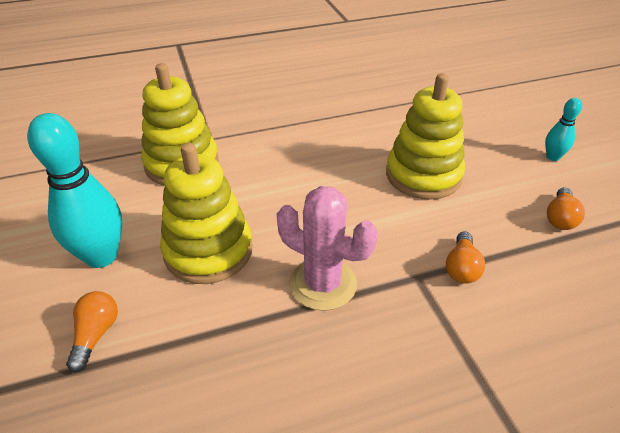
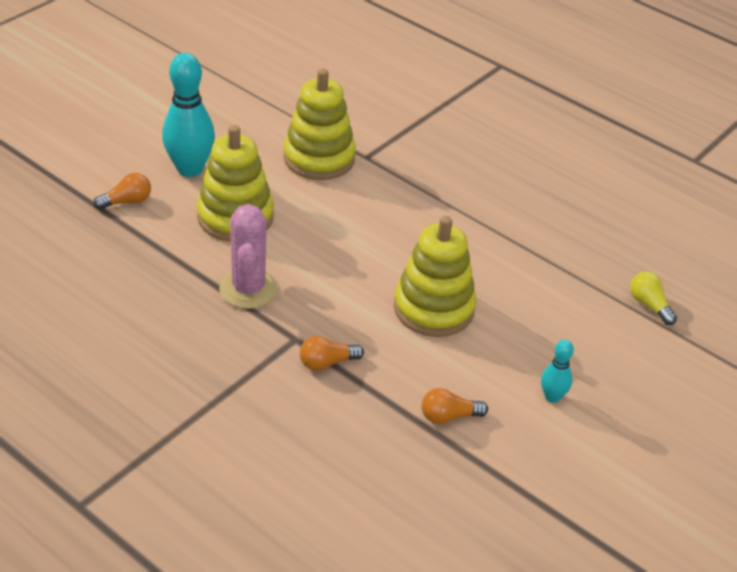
camera: 55 degrees right, 0 degrees up
(473, 84) = (649, 305): none -> yellow light bulb

